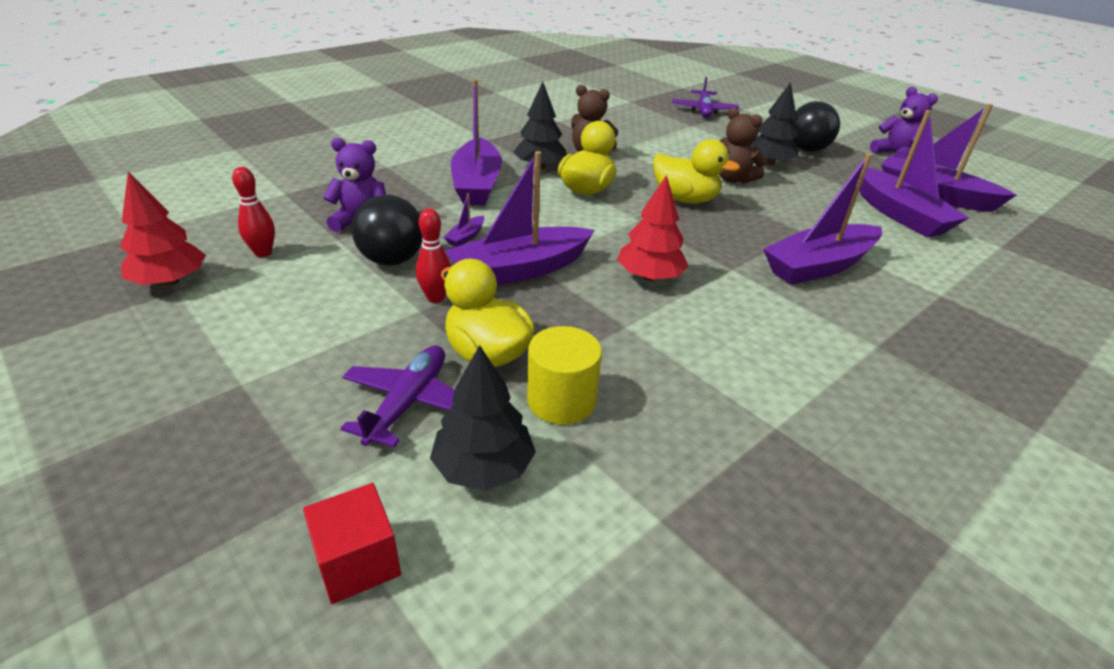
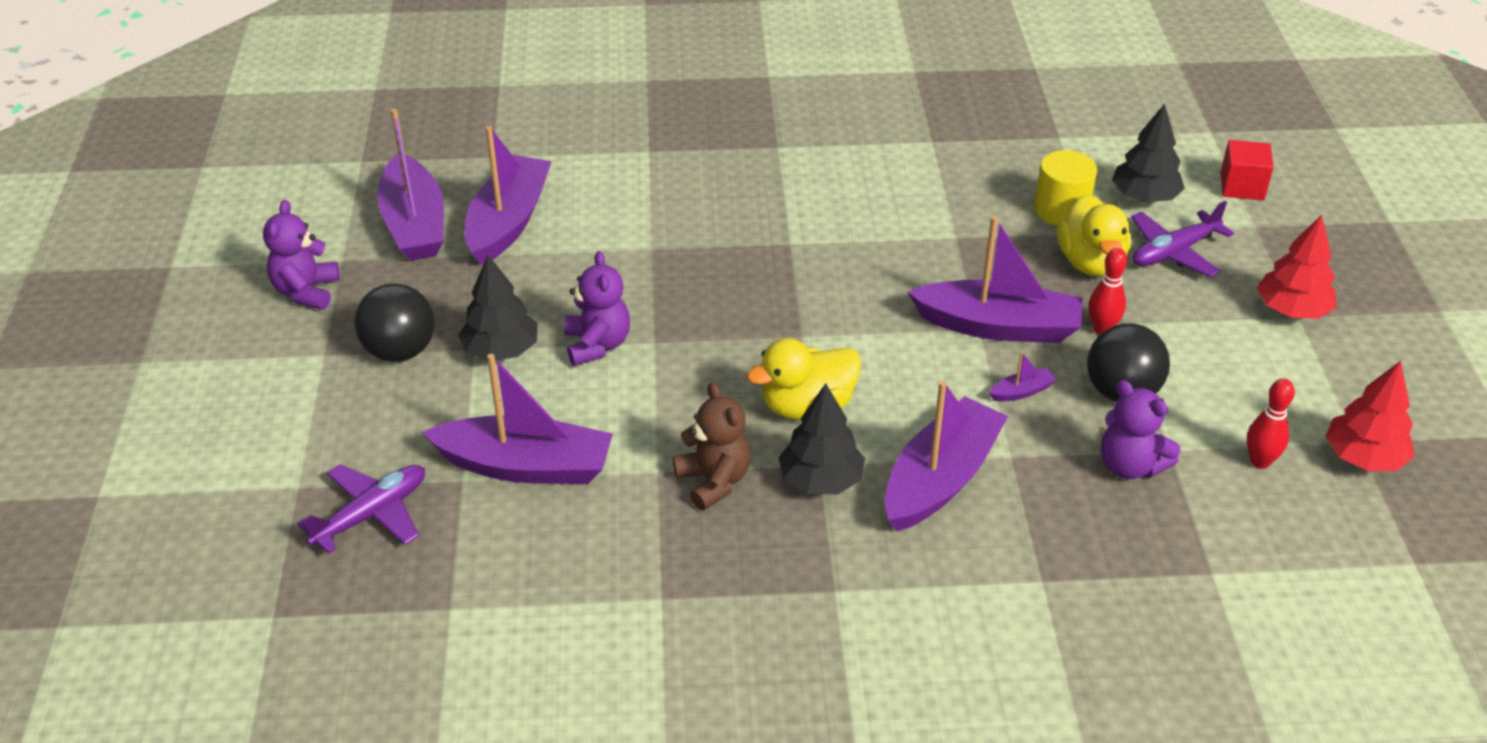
camera: 140 degrees left, 5 degrees up
(649, 277) = (880, 268): red tree -> red tree (1292, 310)
(685, 199) = (708, 340): yellow duck -> none
(733, 179) = (597, 345): brown teddy bear -> purple teddy bear
(819, 266) = (705, 212): purple boat -> purple boat (526, 466)

